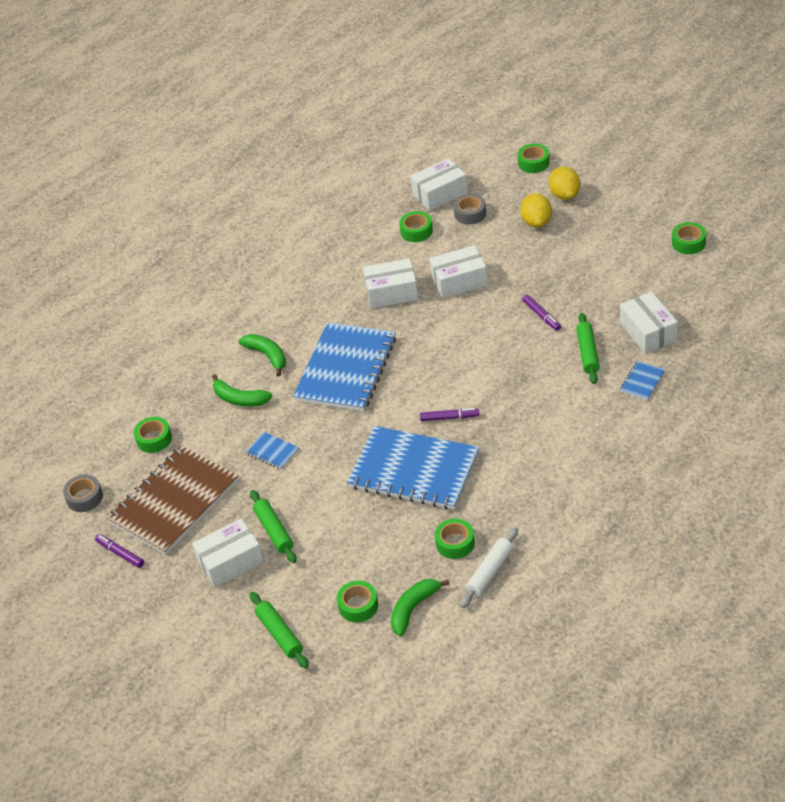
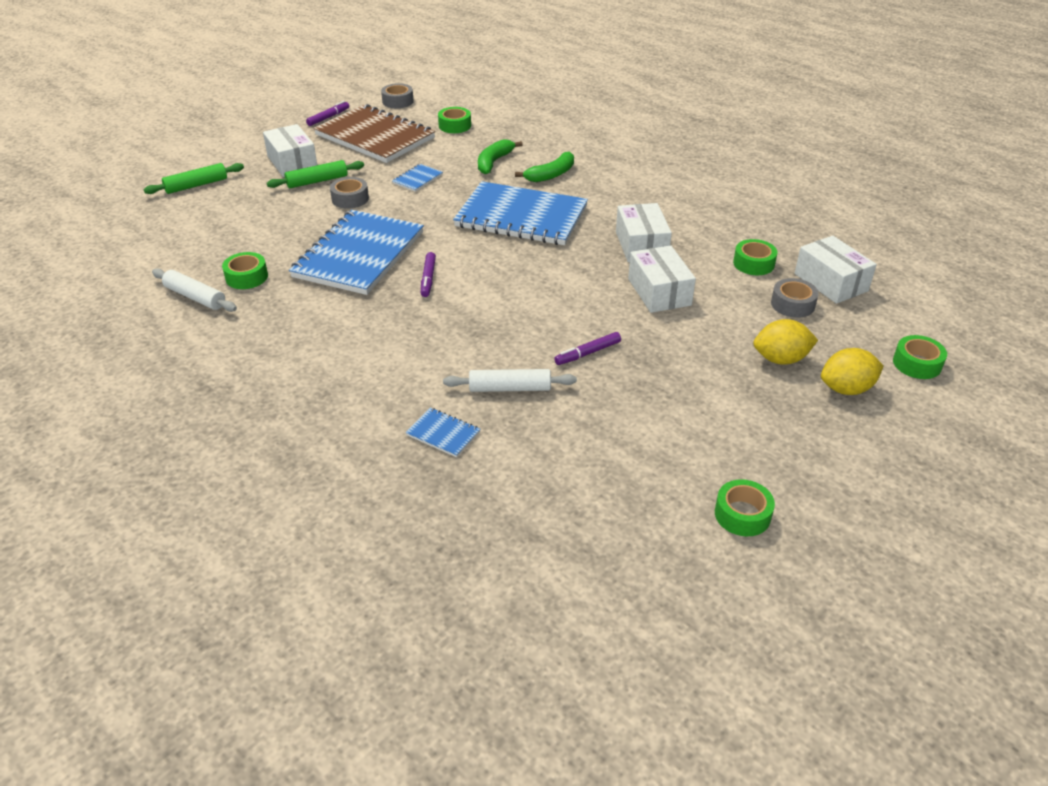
camera: 85 degrees right, 5 degrees down
(311, 497) = (350, 199): none -> grey tape
(358, 606) = (202, 222): green tape -> none
(413, 608) = (179, 251): green banana -> none
(588, 353) = (510, 388): green rolling pin -> white rolling pin
(648, 332) = (540, 448): white box -> none

